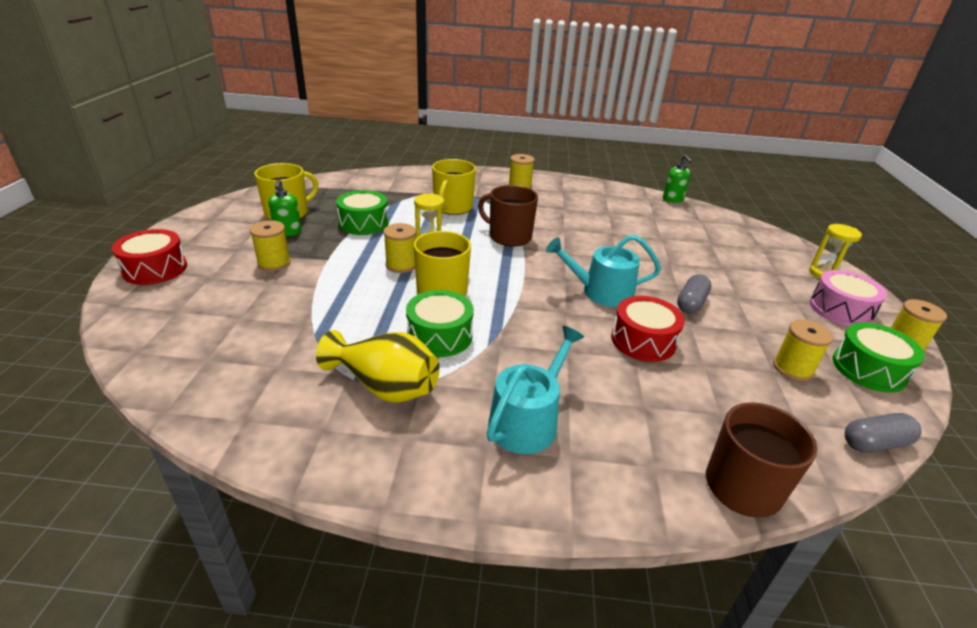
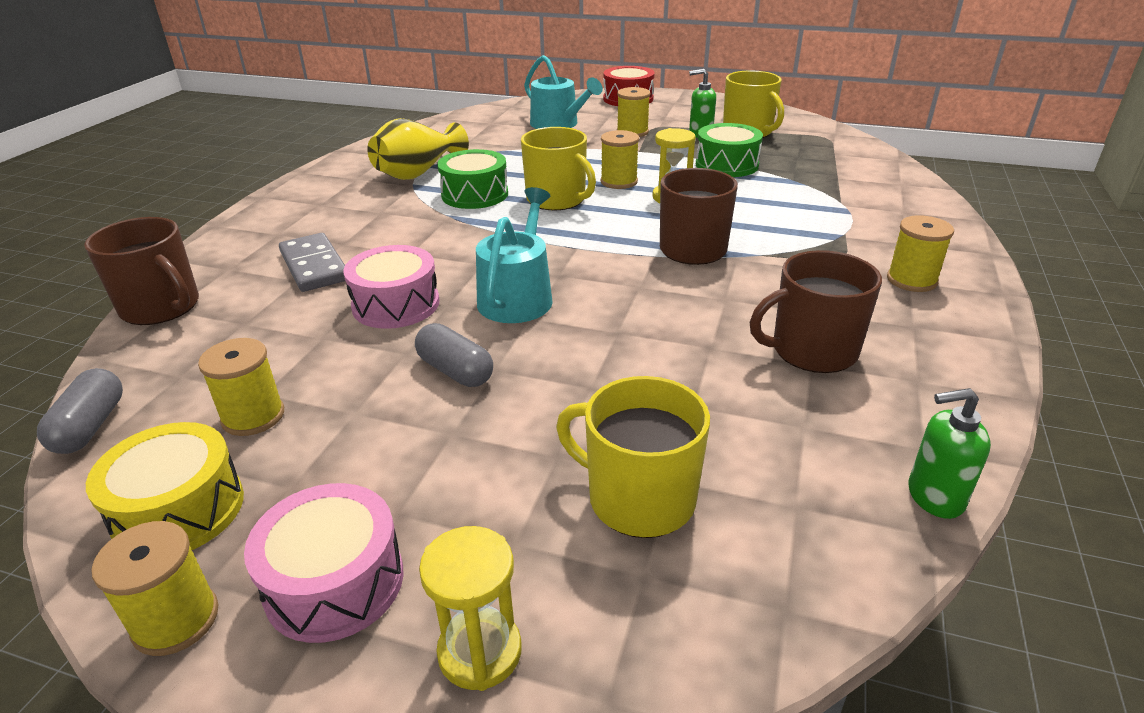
camera: 105 degrees right, 0 degrees up
(452, 207) = (791, 216): yellow mug -> yellow mug (638, 498)
(528, 420) = (332, 222): turquoise watering can -> turquoise watering can (558, 124)
(598, 212) = (812, 350): none -> brown mug
(617, 403) = (314, 266): none -> grey domino
(643, 340) = (396, 304): red drum -> pink drum
(868, 369) = (179, 510): green drum -> yellow drum

